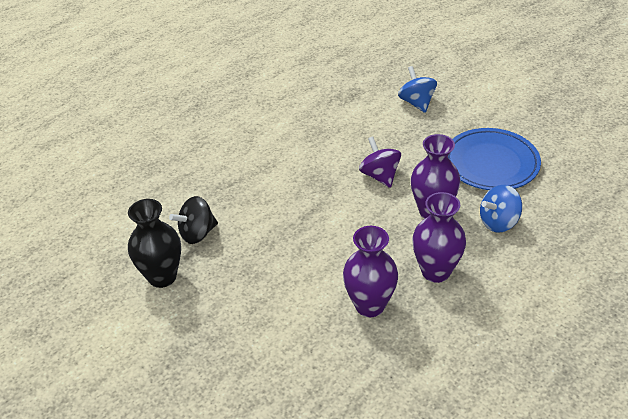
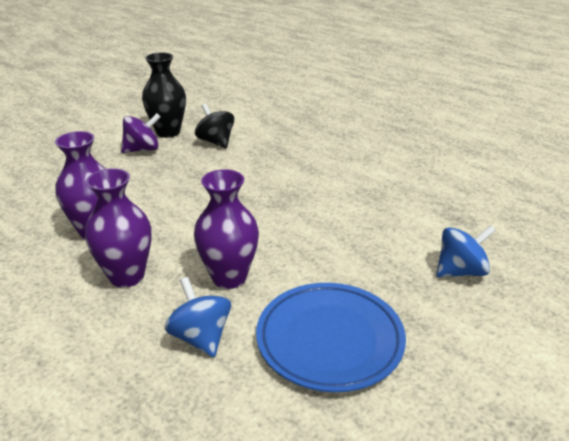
camera: 85 degrees right, 10 degrees down
(380, 176) = (297, 238): purple spinning top -> purple spinning top (142, 149)

